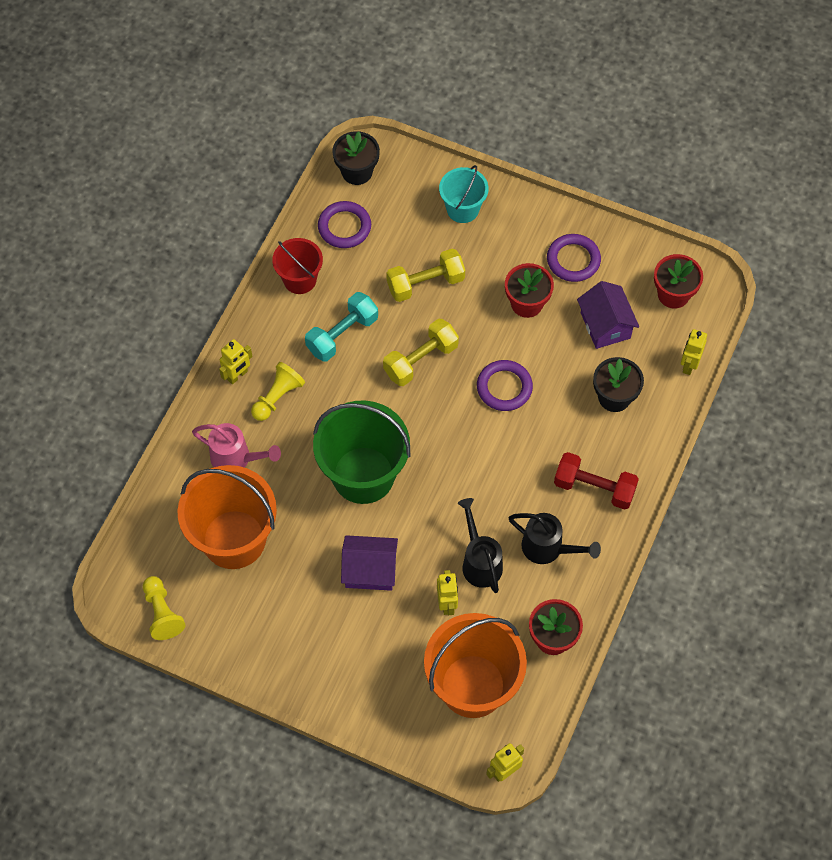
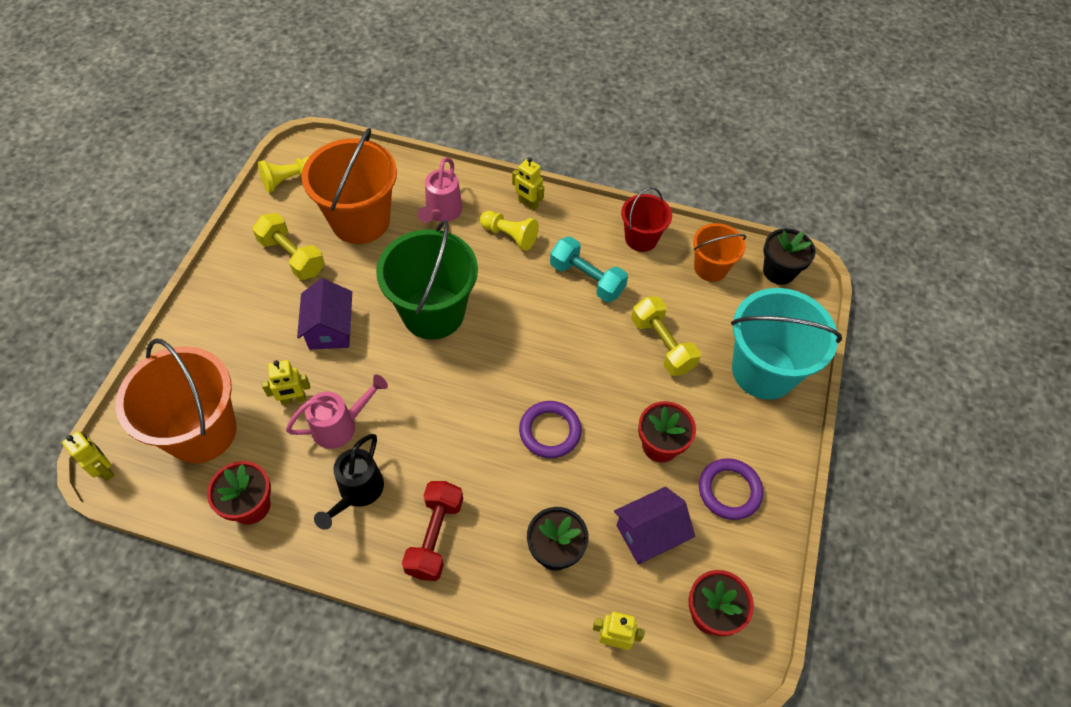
camera: 80 degrees right, 5 degrees down
(344, 227) = (710, 268): purple ring -> orange bucket
(420, 360) = (570, 349): yellow dumbbell -> yellow dumbbell (292, 256)
(462, 209) = (763, 371): turquoise bucket -> turquoise bucket, size x1.79
(480, 562) = (340, 426): black watering can -> pink watering can

